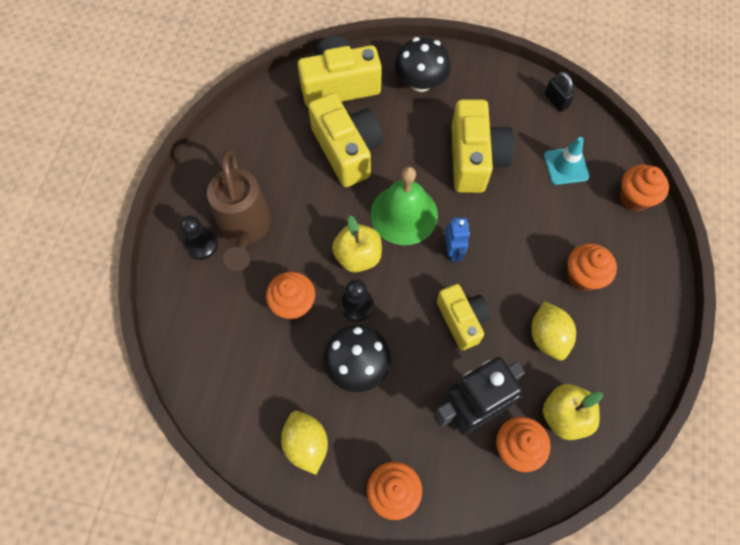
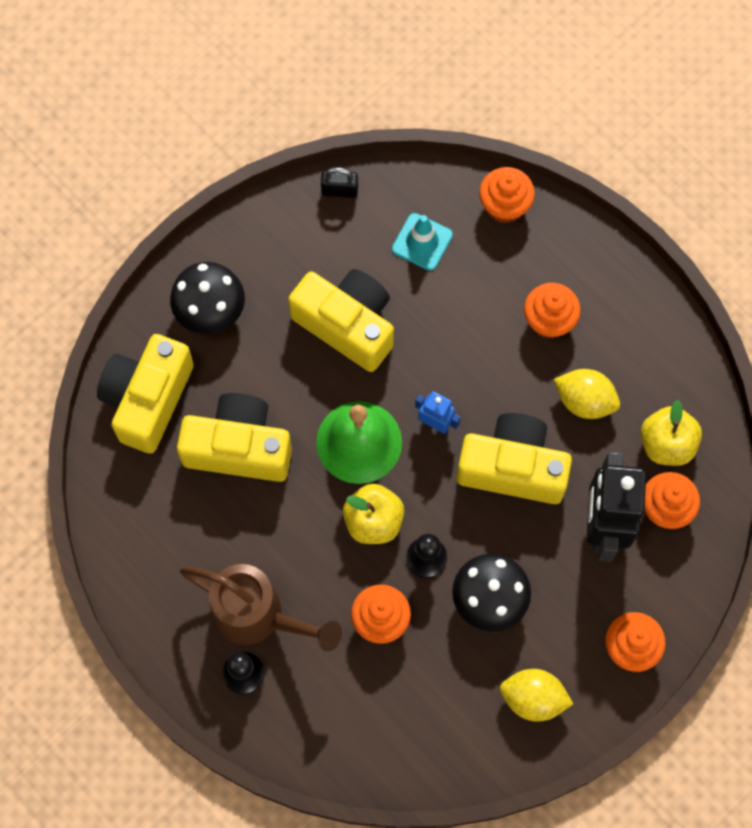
camera: 55 degrees left, 5 degrees up
(462, 320) = (513, 467): yellow camera -> yellow camera, size x1.54

